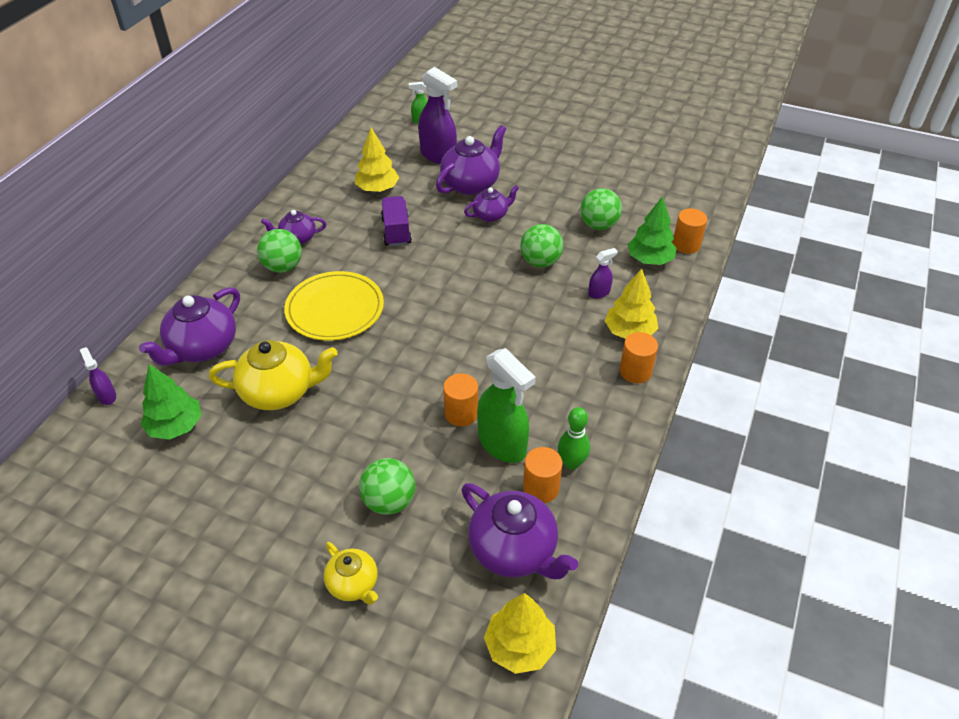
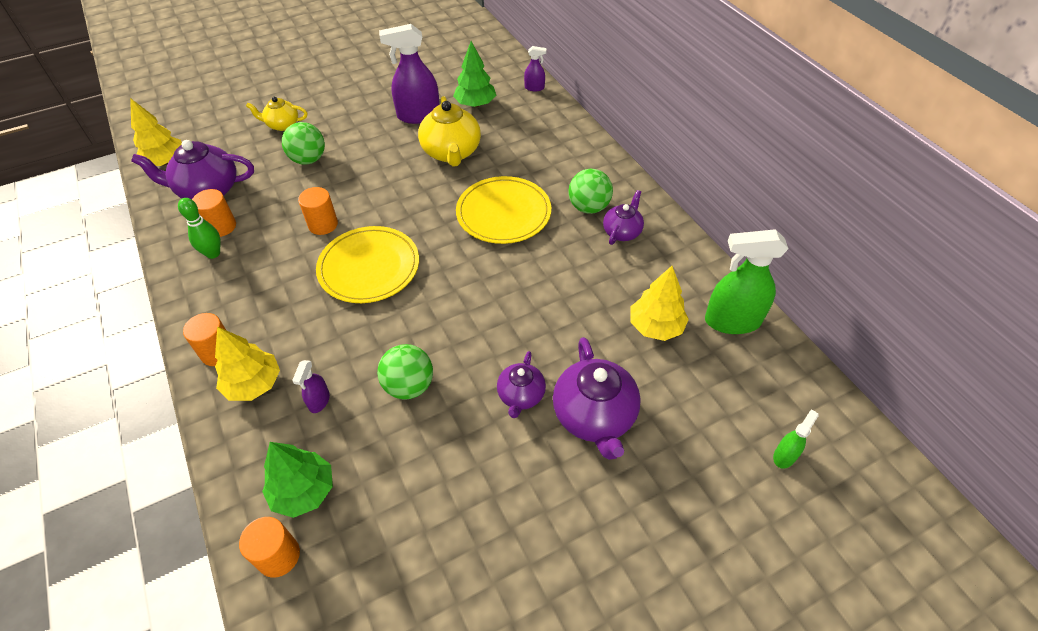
camera: 130 degrees right, 5 degrees up
(202, 348) = (535, 136): purple teapot -> none
(279, 392) = (451, 153): yellow teapot -> yellow teapot turned 45 degrees counterclockwise
(396, 231) = (568, 302): purple truck -> none
(438, 156) = (681, 422): purple spray bottle -> purple spray bottle (418, 116)
(473, 348) = (369, 267): none -> yellow plate
(502, 444) = (274, 229): green spray bottle -> green spray bottle (732, 321)
(599, 225) = (403, 489): green ball -> none

